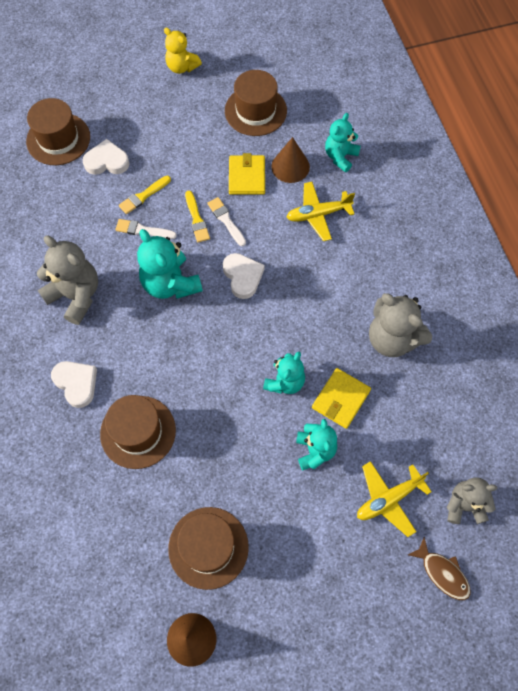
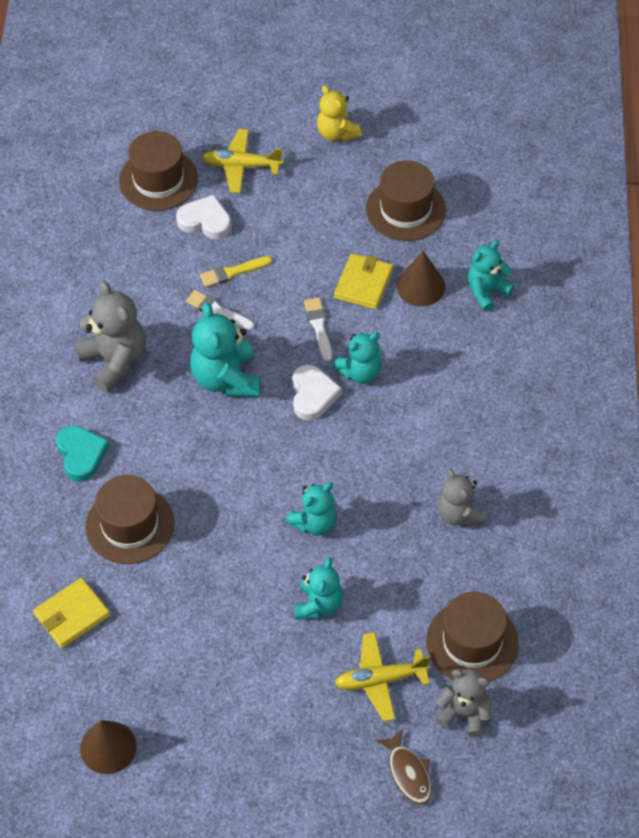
camera: 20 degrees right, 10 degrees down
(76, 383) = (81, 455): white heart -> turquoise heart
(196, 219) = (284, 316): yellow brush -> none
(208, 547) = (161, 665): brown hat -> brown hat (472, 642)
(272, 247) = (360, 372): none -> turquoise teddy bear
(318, 214) = (431, 350): yellow plane -> yellow plane (241, 166)
(341, 399) = (371, 560): yellow wallet -> yellow wallet (72, 615)
(392, 339) = (459, 514): grey teddy bear -> grey teddy bear, size x0.65

